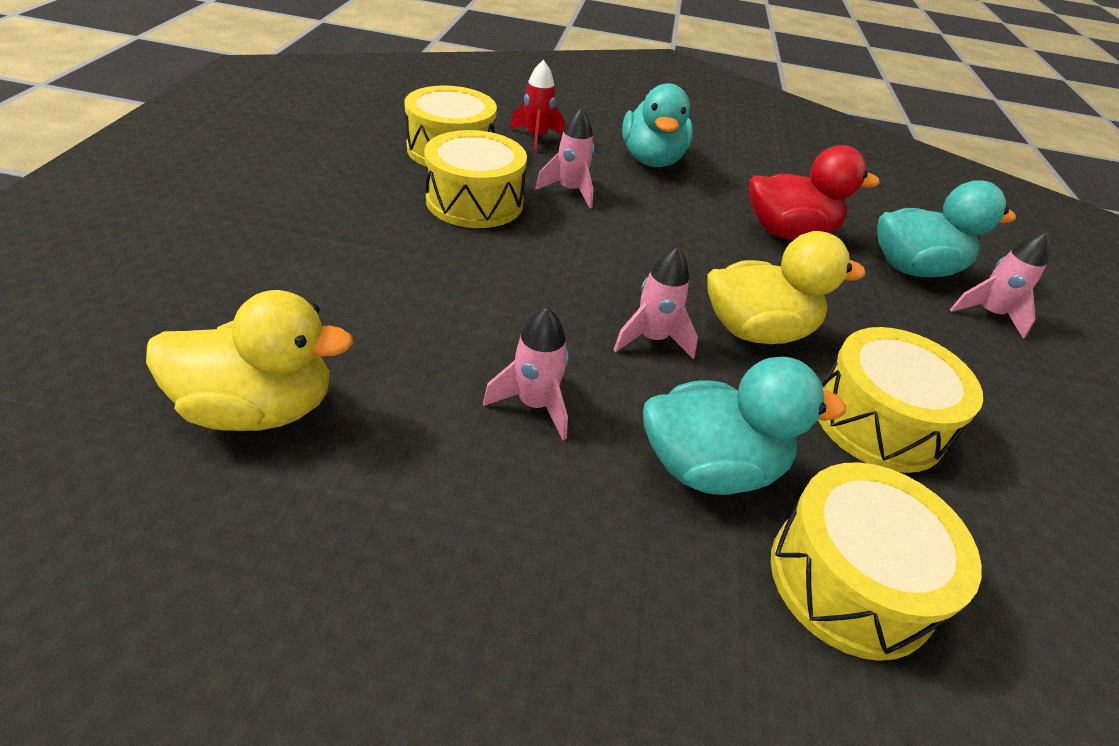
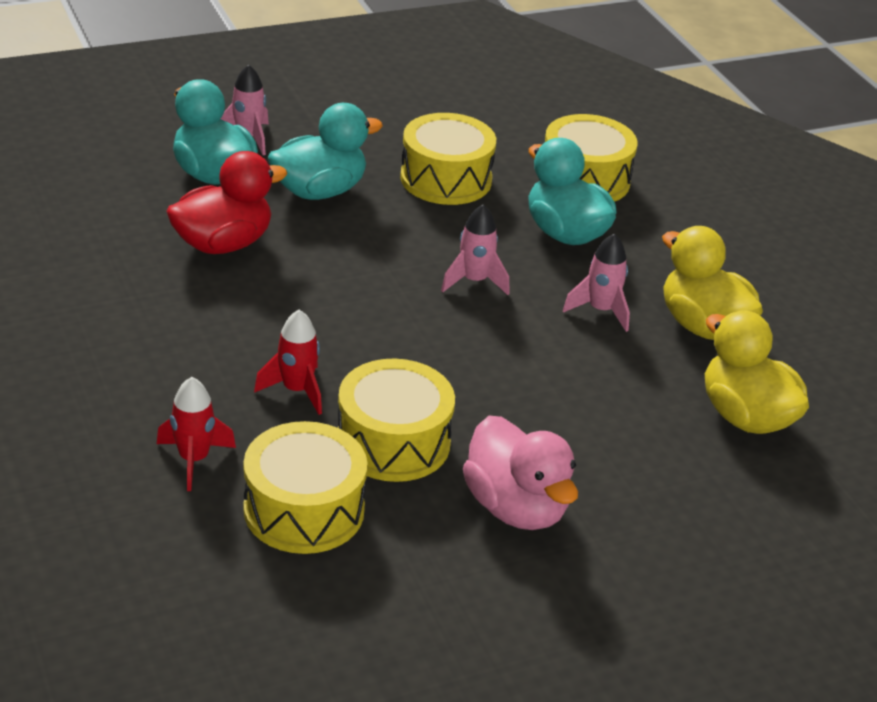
camera: 120 degrees left, 5 degrees down
(347, 216) = (516, 507): none -> pink duck
(570, 191) = (296, 390): pink rocket -> red rocket
(651, 160) = (153, 358): turquoise duck -> turquoise duck (319, 191)
(757, 331) = (405, 238): yellow duck -> yellow duck (703, 326)
(788, 233) = (223, 244): red duck -> red duck turned 90 degrees clockwise

